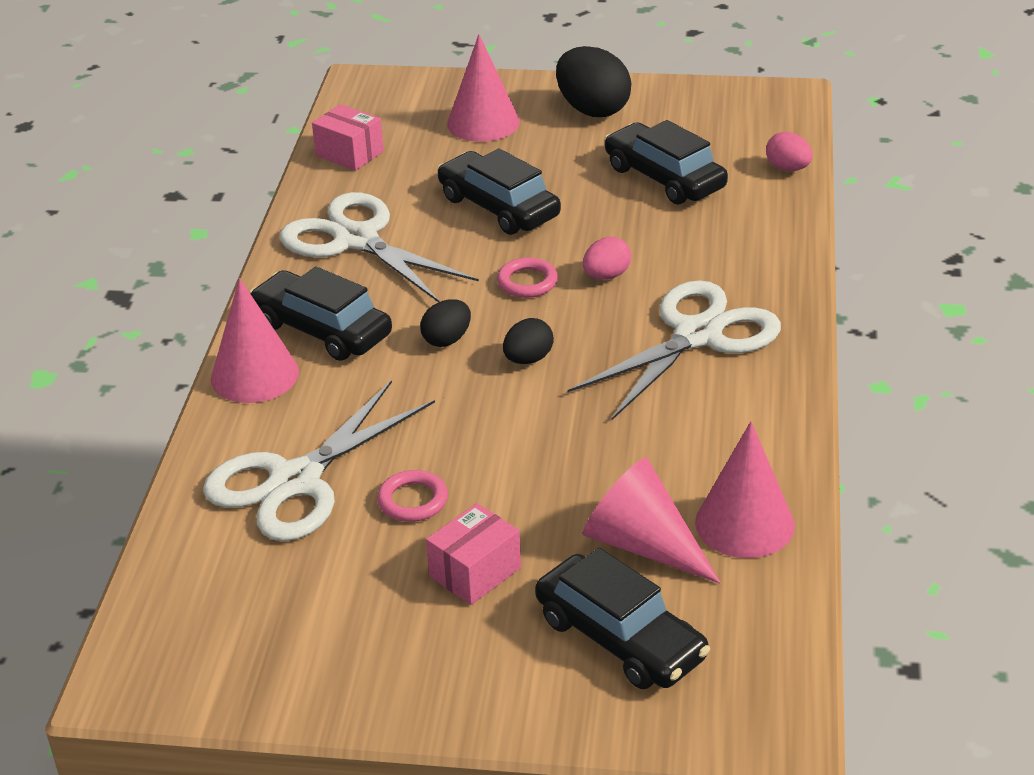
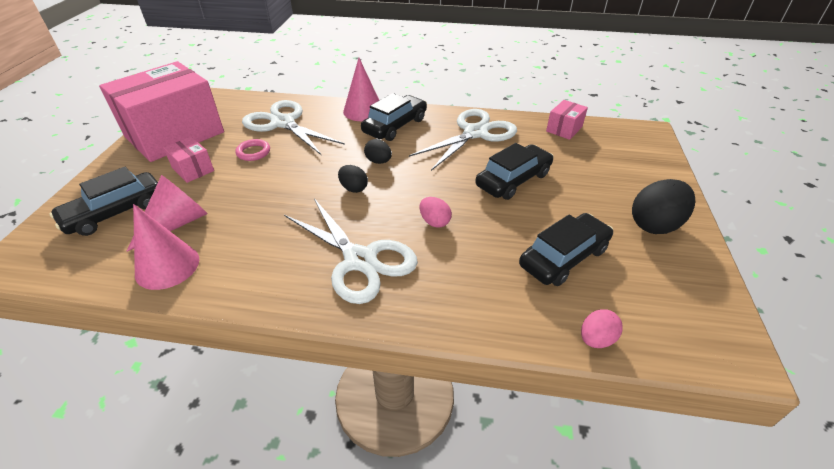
camera: 90 degrees right, 5 degrees up
(332, 645) = (175, 134): none -> pink box
(483, 122) = (616, 175): pink cone -> none
(527, 282) = (430, 189): pink ring -> none

